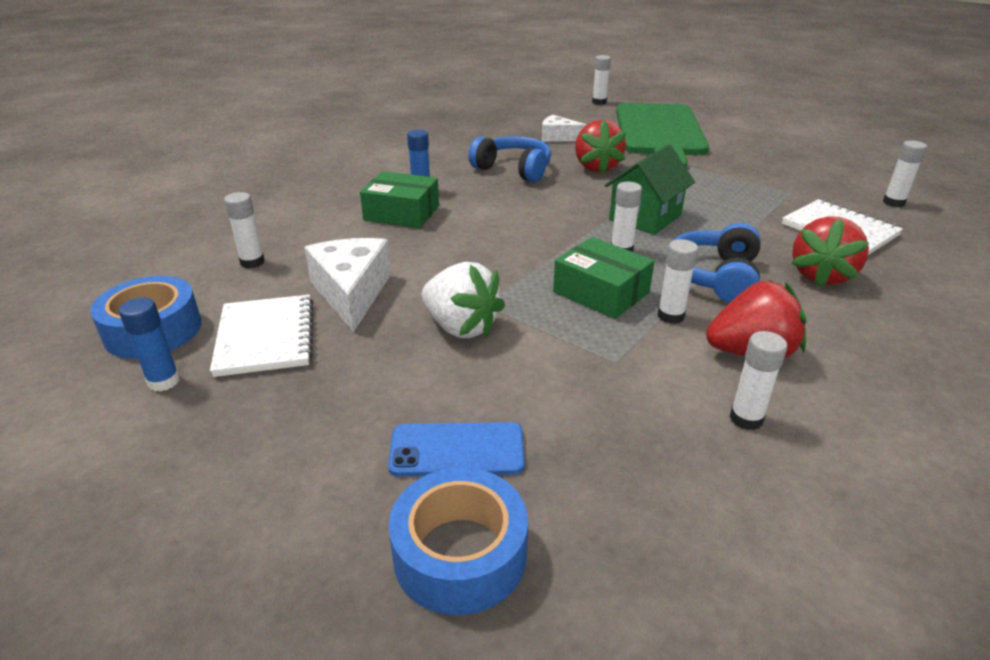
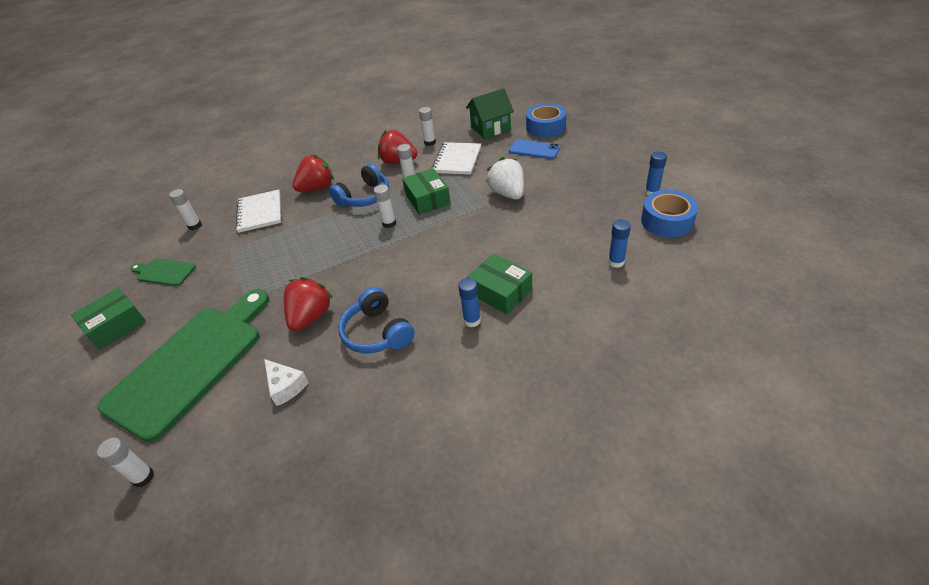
camera: 150 degrees left, 10 degrees up
(252, 262) = (616, 262): white glue stick -> blue glue stick
(266, 337) = (605, 205): white notebook -> white notebook (457, 160)
(351, 292) = (556, 224): white cheese -> none
(645, 217) = (346, 247): green house -> green house (490, 128)
(776, 136) = (115, 325): none -> green box
(821, 166) = (164, 272): none -> green cutting board

